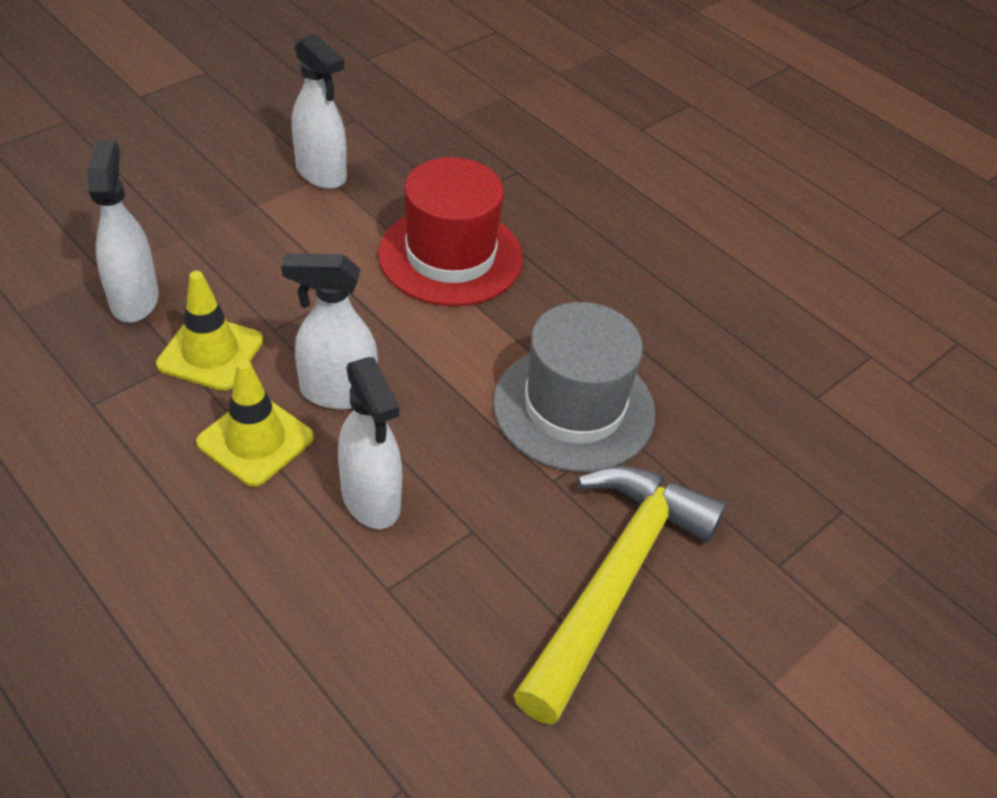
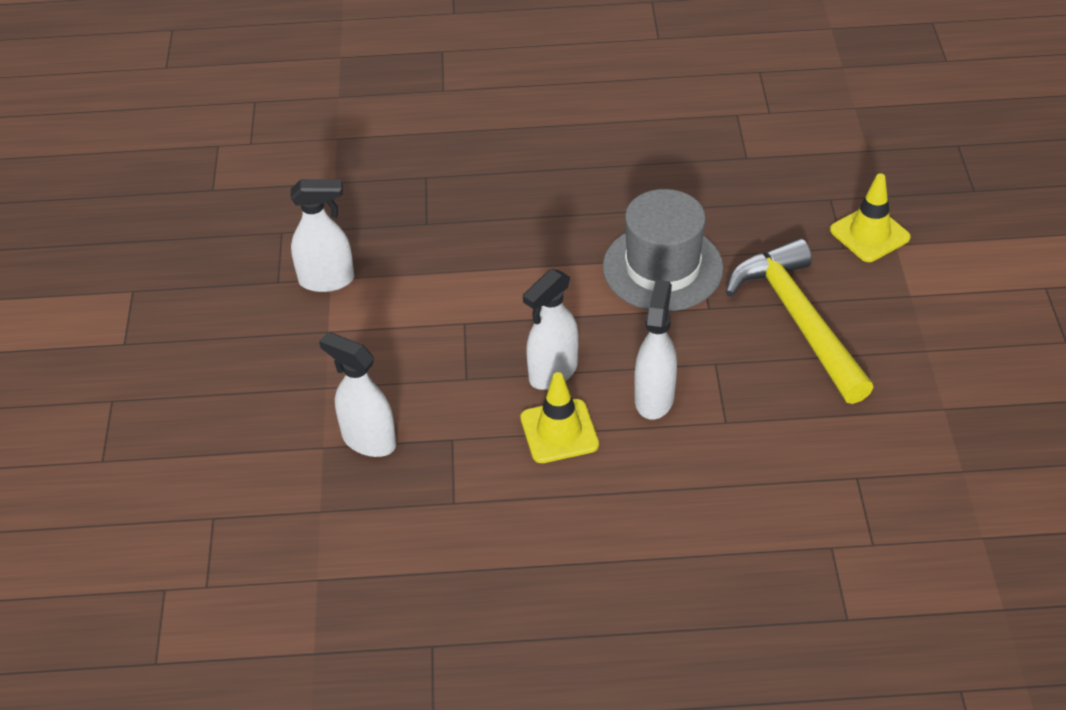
camera: 45 degrees left, 0 degrees up
(210, 352) = (459, 421): yellow traffic cone -> yellow traffic cone (869, 234)
(371, 499) = (654, 398): white spray bottle -> white spray bottle turned 90 degrees counterclockwise
(450, 256) = (478, 255): red hat -> none

